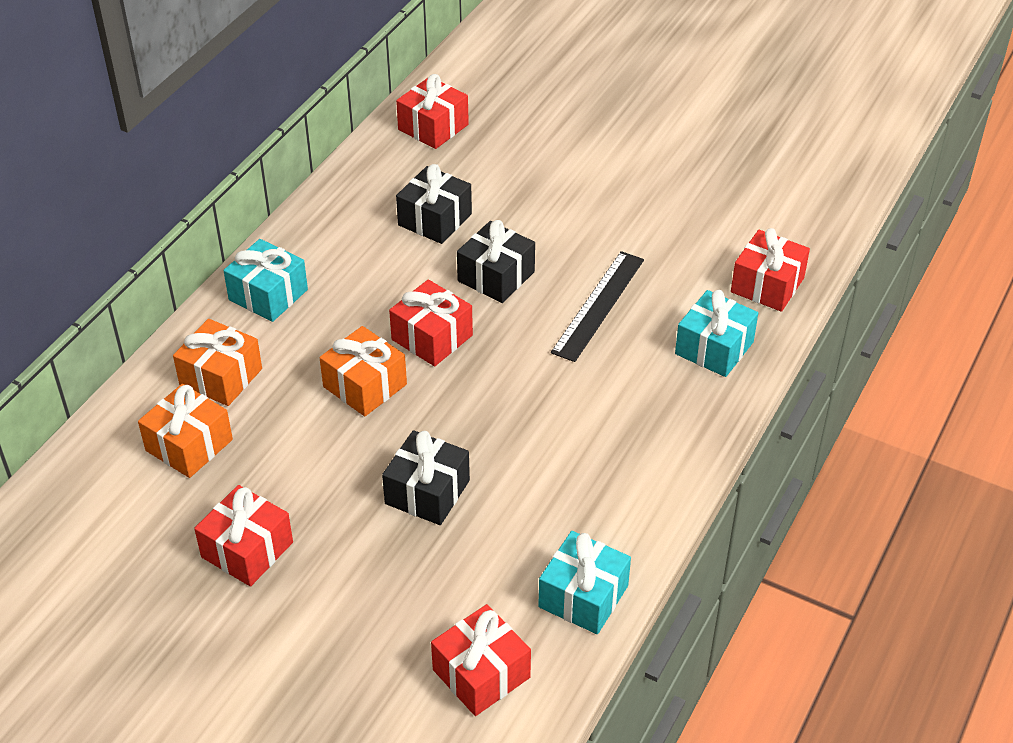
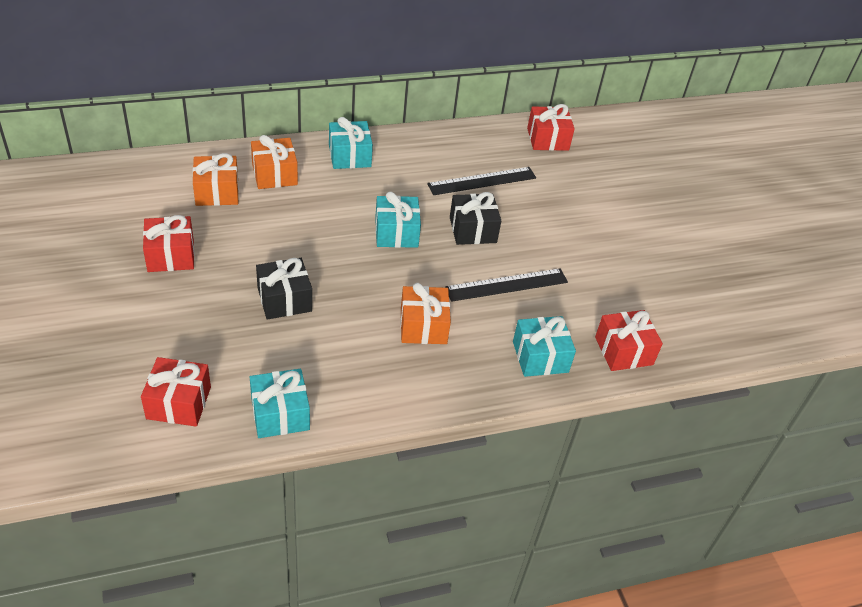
camera: 40 degrees right, 0 degrees up
(365, 385) = (331, 229): orange gift -> orange gift (423, 326)
(432, 337) = (396, 233): red gift -> turquoise gift
(435, 219) = (482, 181): black gift -> black ruler

